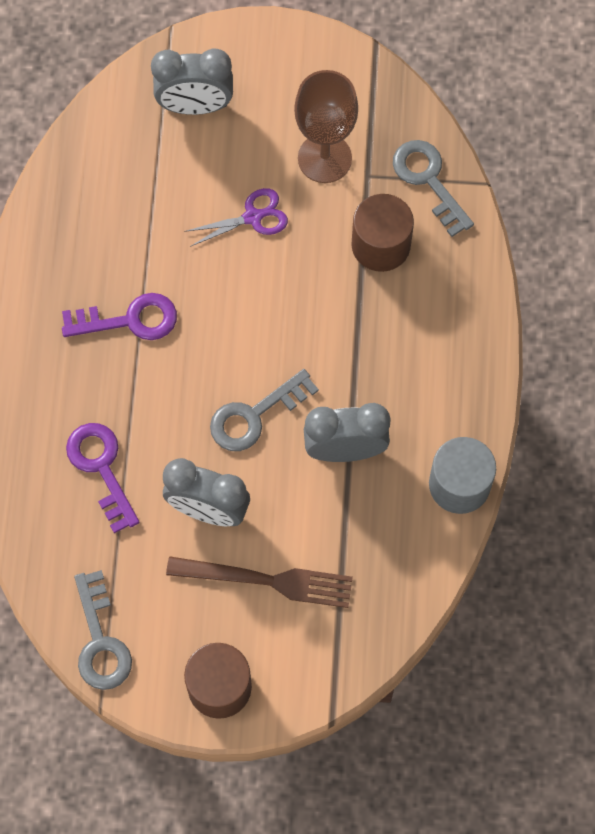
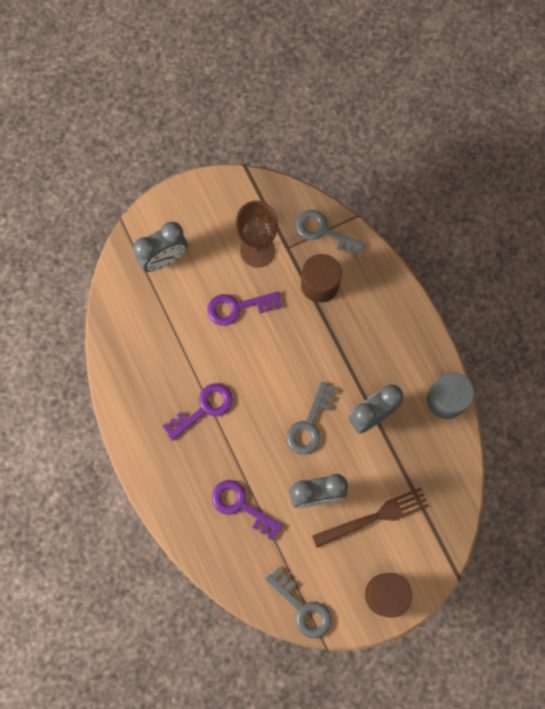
camera: 30 degrees left, 5 degrees up
(253, 217) = (238, 307): purple scissors -> purple key

